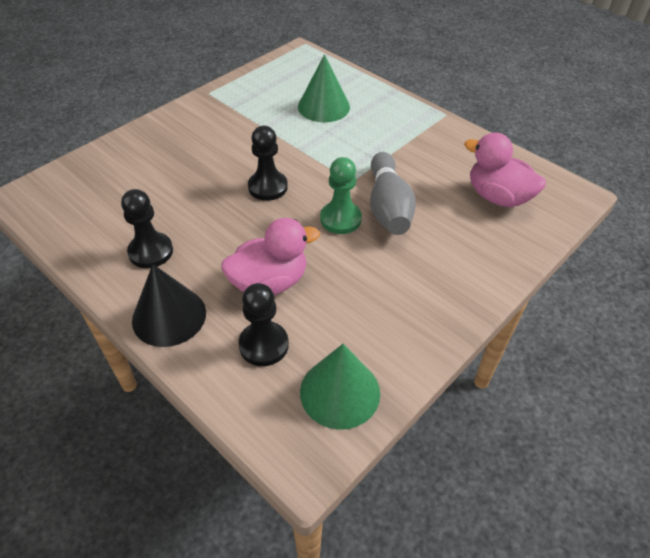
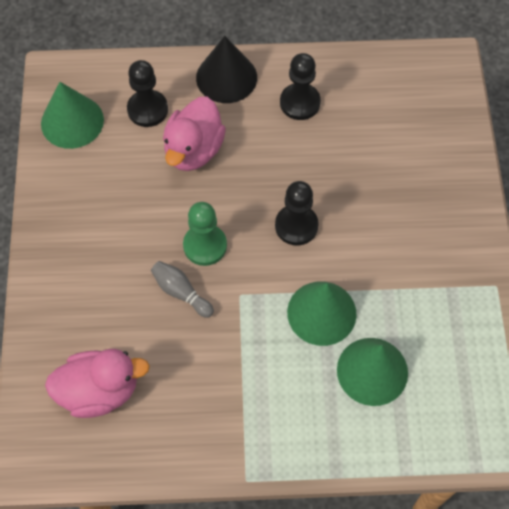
camera: 135 degrees right, 15 degrees up
(315, 142) = (321, 313): none -> green cone
(388, 207) = (181, 292): grey bowling pin -> grey bowling pin, size x0.57

